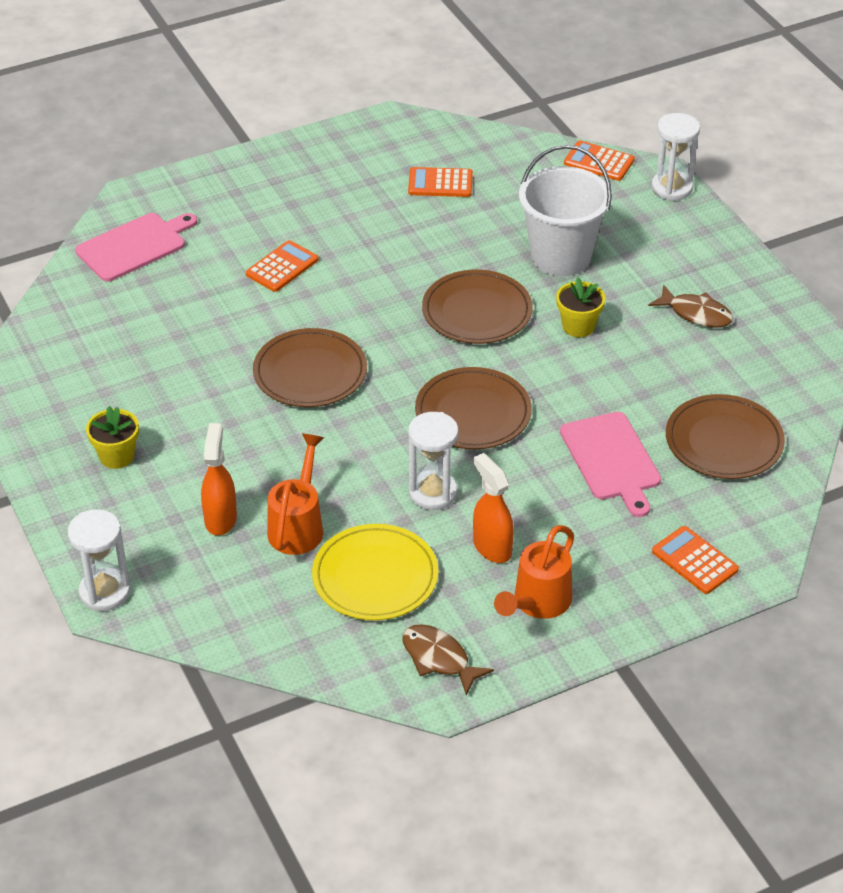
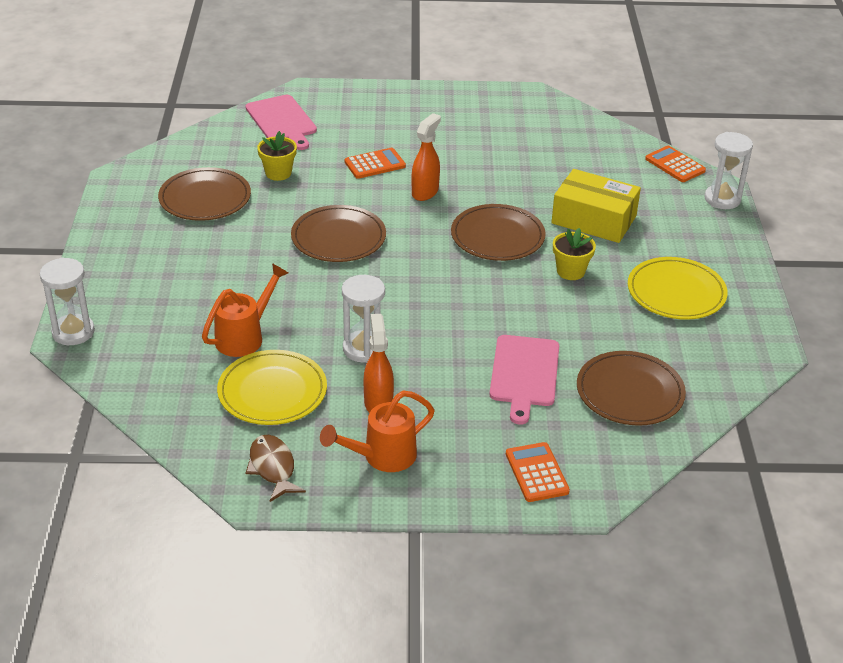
camera: 25 degrees right, 5 degrees down
(117, 456) = (157, 247): yellow flower pot -> yellow flower pot (278, 173)
(134, 246) = (282, 121): pink cutting board -> pink cutting board turned 75 degrees clockwise
(220, 518) = (194, 312): orange spray bottle -> orange spray bottle (425, 192)
(440, 183) = (537, 144): orange calculator -> none
(473, 413) = (439, 304): brown plate -> brown plate (205, 198)
(561, 256) = (594, 219): white bucket -> yellow box
(696, 314) = (676, 292): brown fish -> yellow plate

